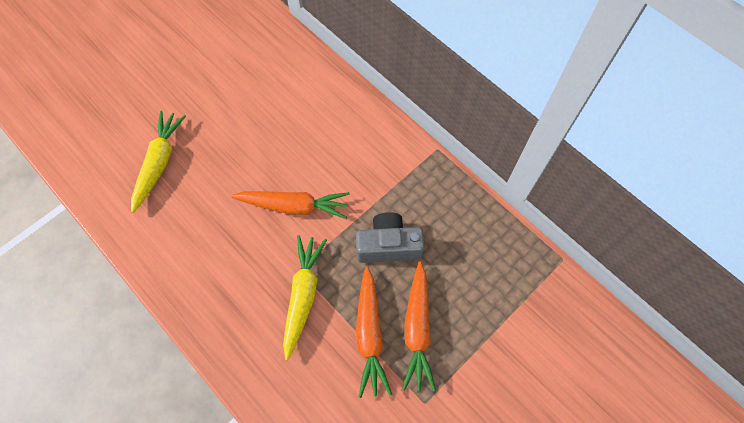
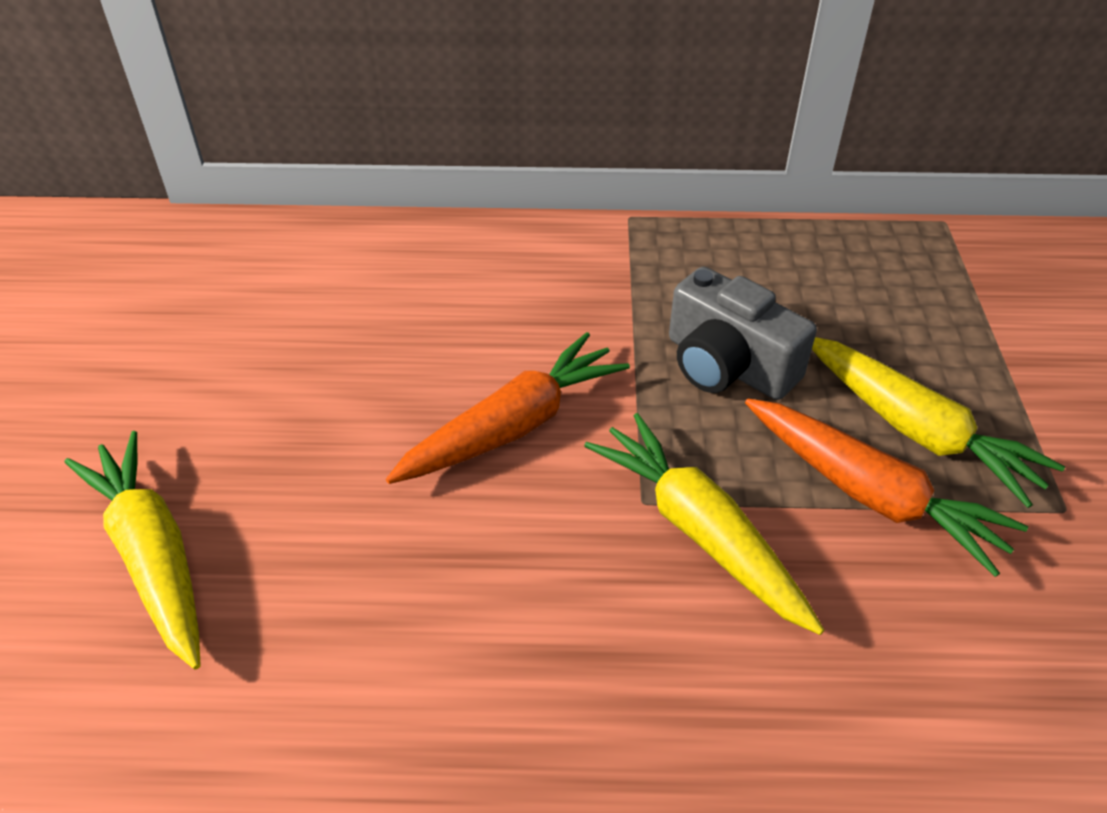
camera: 45 degrees left, 20 degrees down
(388, 245) = (727, 365): grey camera -> grey camera turned 90 degrees counterclockwise
(417, 329) = (916, 430): orange carrot -> yellow carrot

